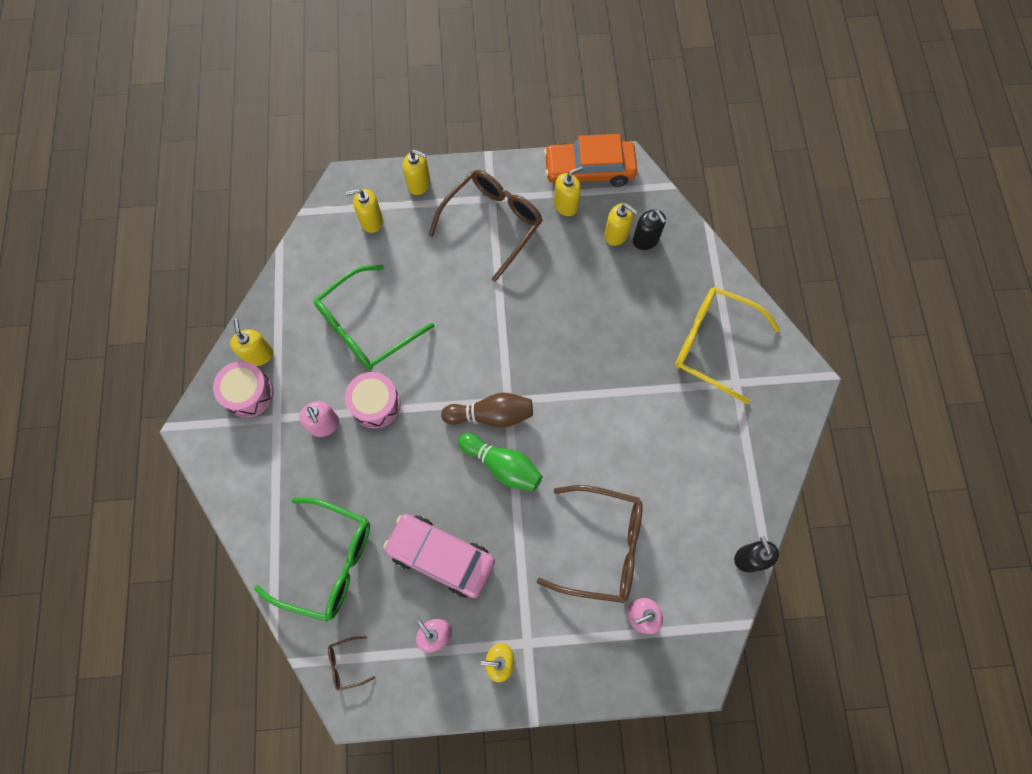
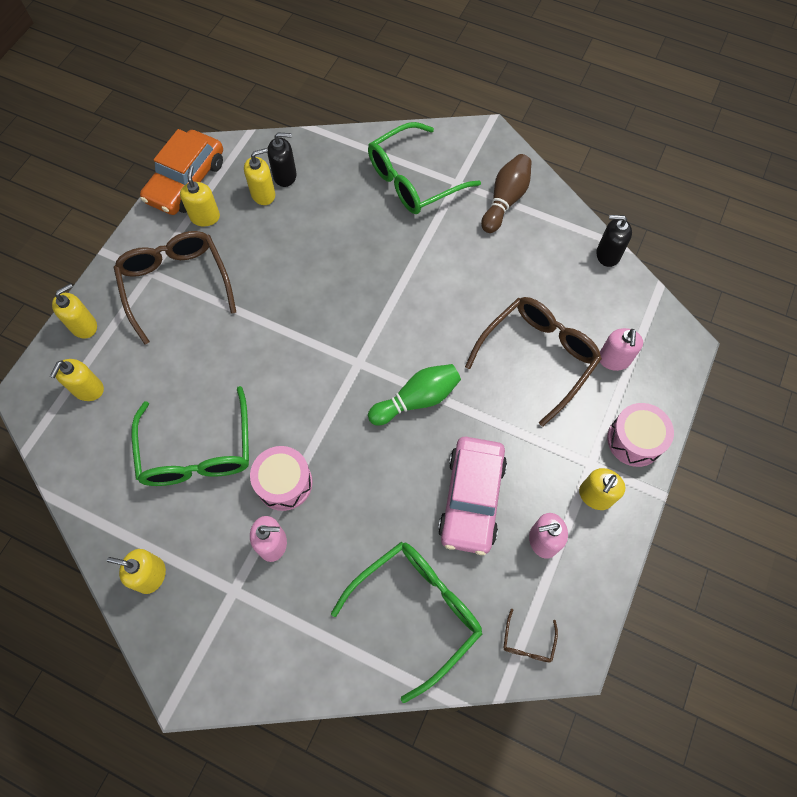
camera: 60 degrees left, 5 degrees down
(248, 393) = (187, 607): pink drum -> pink drum (634, 440)
(441, 556) = (471, 498): pink car -> pink car turned 45 degrees counterclockwise
(491, 415) = (363, 384): brown bowling pin -> brown bowling pin (505, 200)
(713, 344) = (413, 180): yellow glasses -> green glasses

